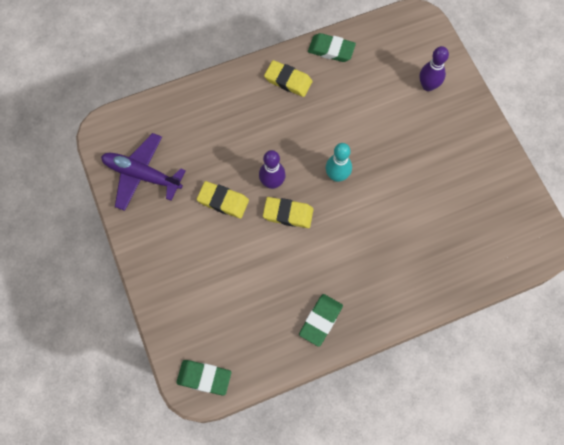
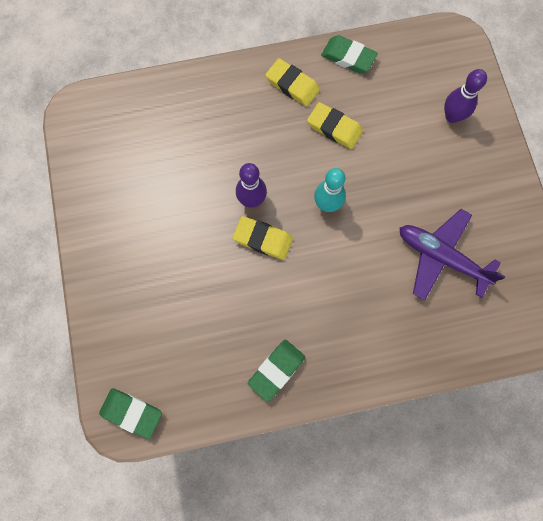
camera: 10 degrees right, 5 degrees up
(142, 175) = (107, 167): purple plane -> purple plane (441, 257)
(223, 201) = (192, 212): yellow eraser -> yellow eraser (334, 128)

